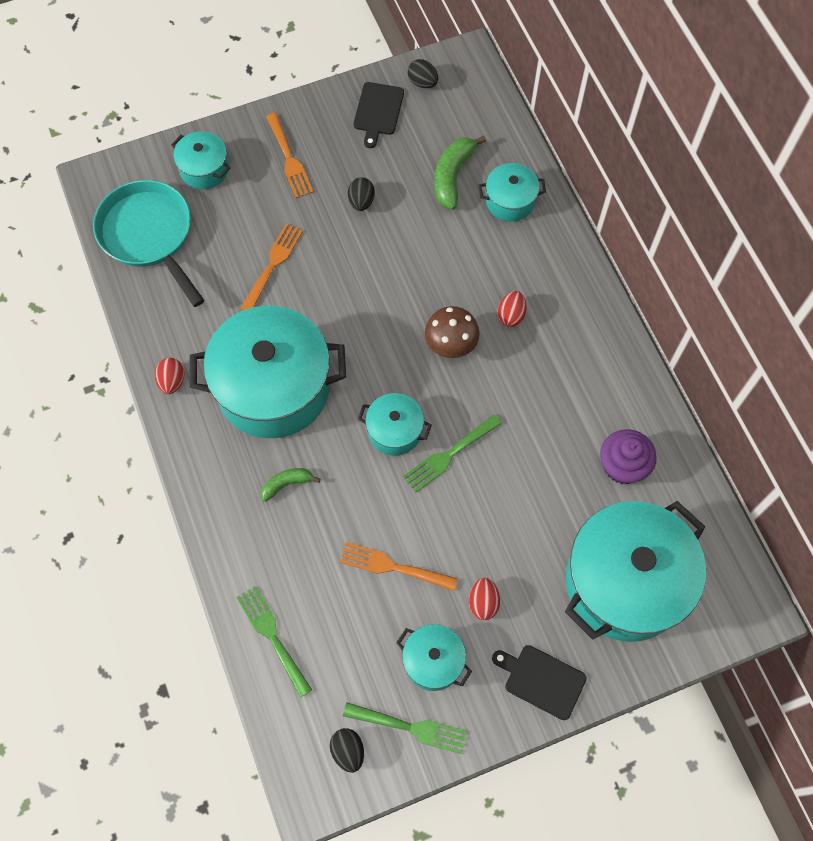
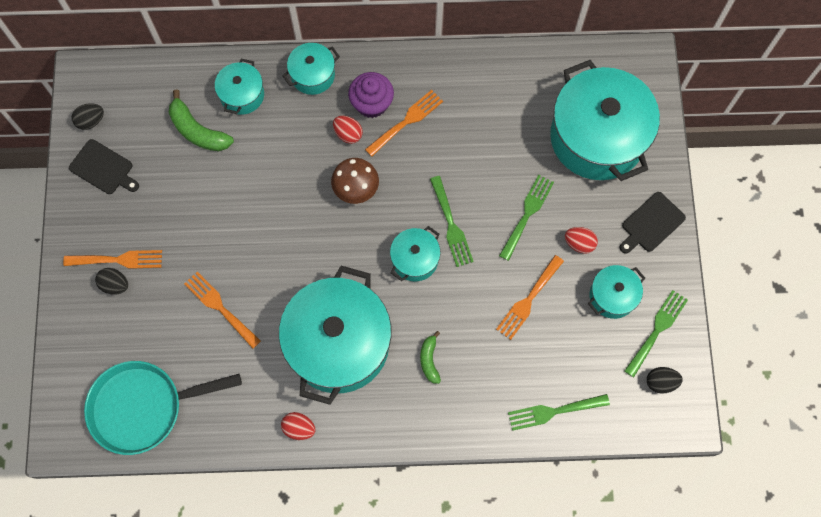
camera: 70 degrees left, 5 degrees up
(204, 169) = (95, 338): turquoise pot -> turquoise pot (313, 75)
(361, 201) = (189, 213): black egg -> black egg (115, 285)
(495, 532) = (527, 214): none -> green fork
(551, 368) = (406, 121): none -> orange fork
(622, 466) = (506, 102): purple cupcake -> purple cupcake (371, 103)

